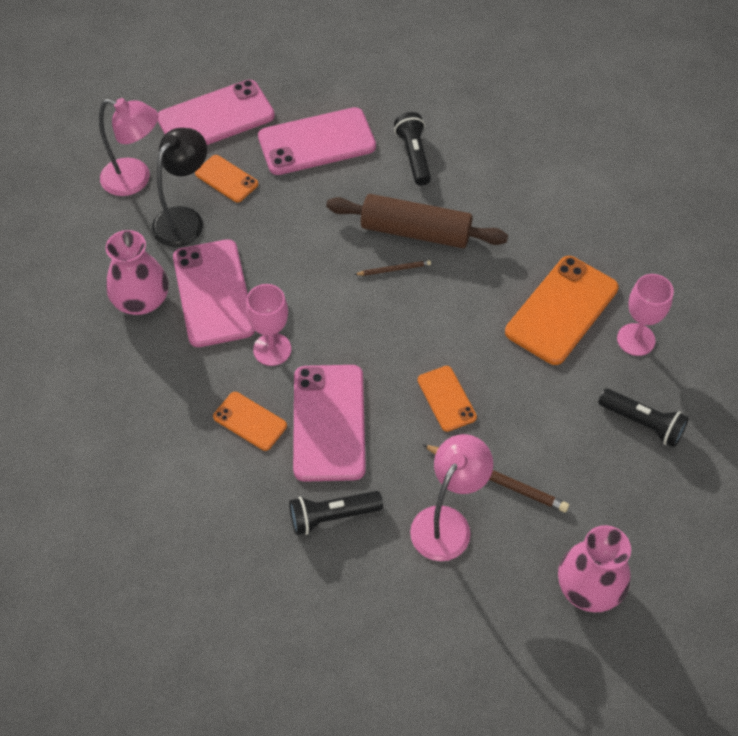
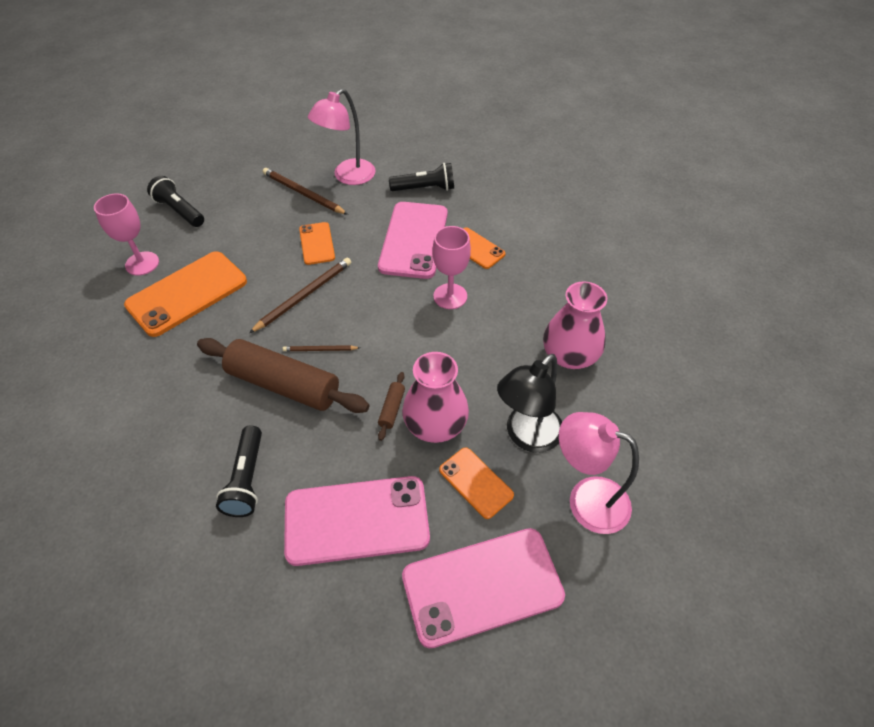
camera: 170 degrees left, 5 degrees down
(213, 293) = (499, 351): pink phone -> none
(309, 225) = (392, 409): none -> brown rolling pin
(433, 326) = (304, 296): none -> brown pencil
(589, 586) = (273, 140): pink vase -> pink vase (435, 424)

